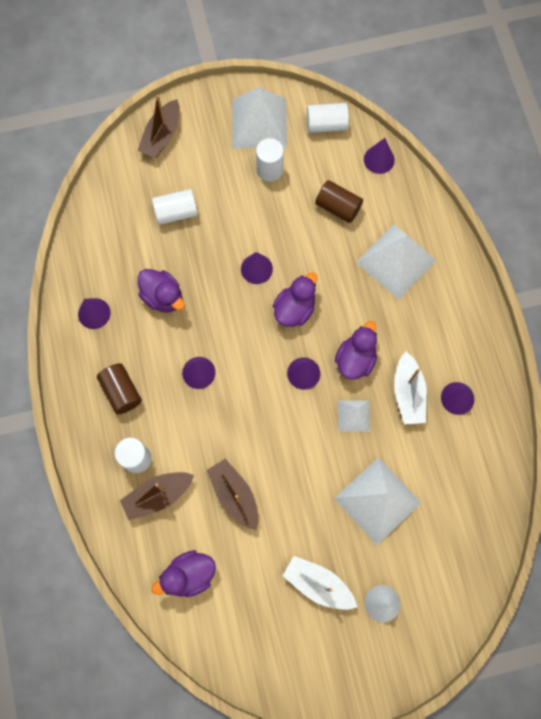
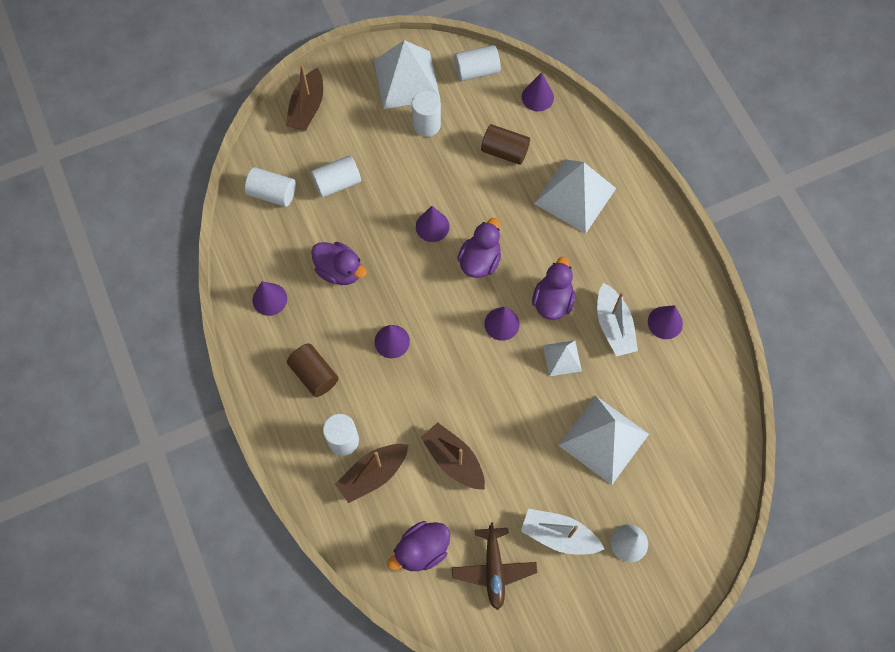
camera: 10 degrees left, 5 degrees down
(115, 213) = (272, 193): none -> white cylinder
(252, 605) = (493, 569): none -> brown plane

